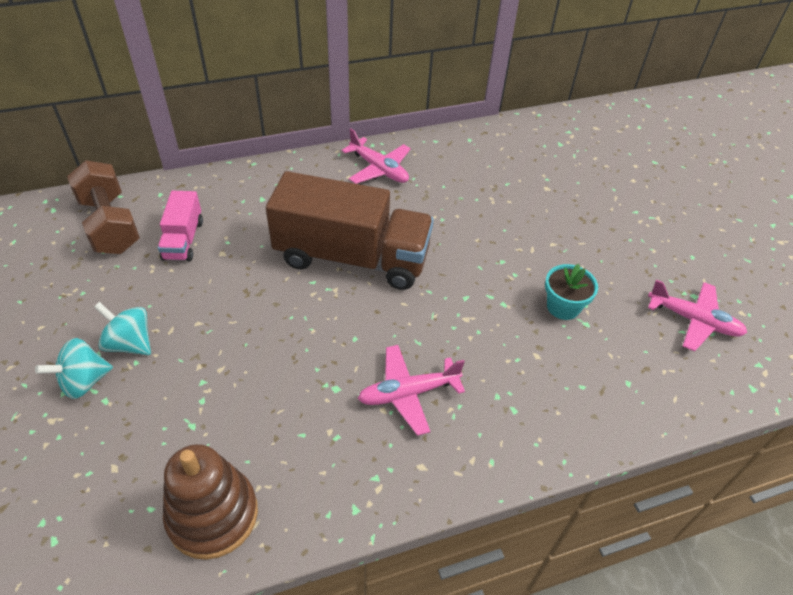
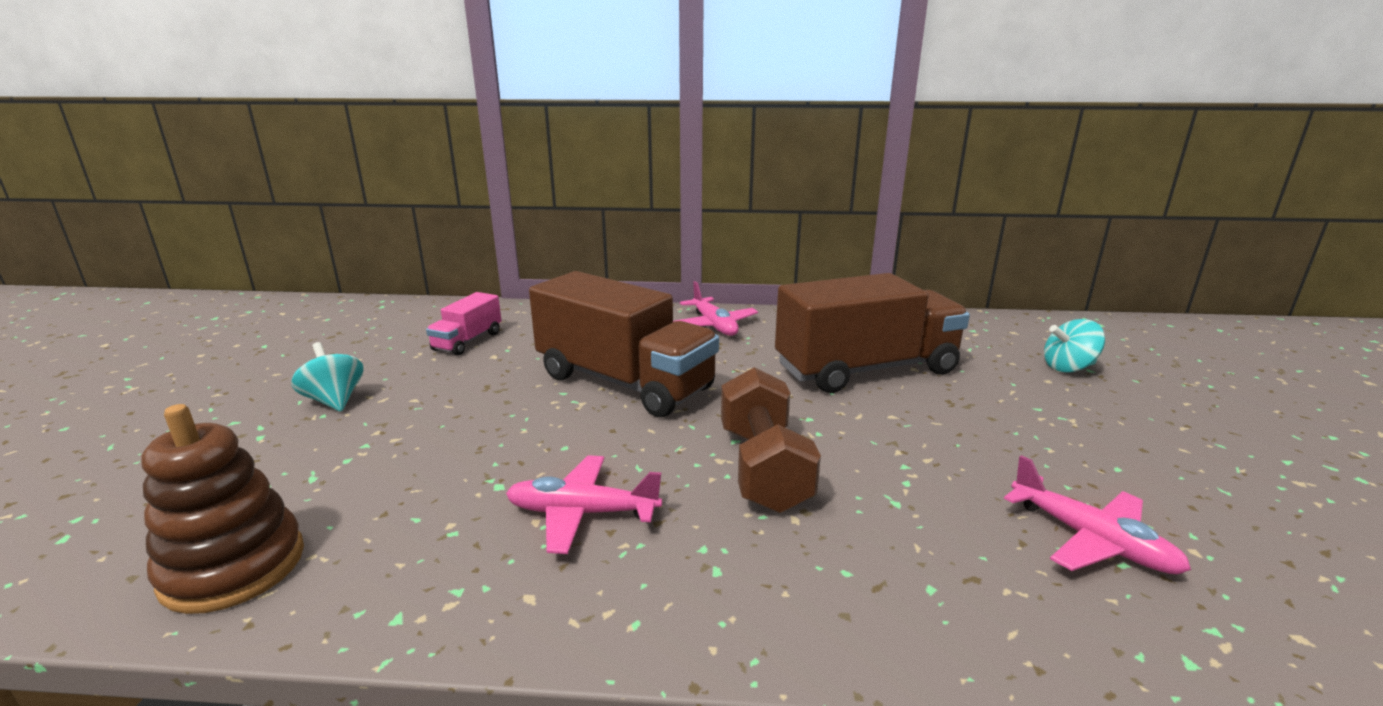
camera: 25 degrees right, 25 degrees down
(84, 381) = (260, 418): turquoise spinning top -> turquoise spinning top (1068, 368)
(110, 225) = (416, 322): brown dumbbell -> brown dumbbell (763, 468)
(516, 197) = (866, 369): none -> brown truck
(563, 307) = (869, 477): turquoise flower pot -> none

